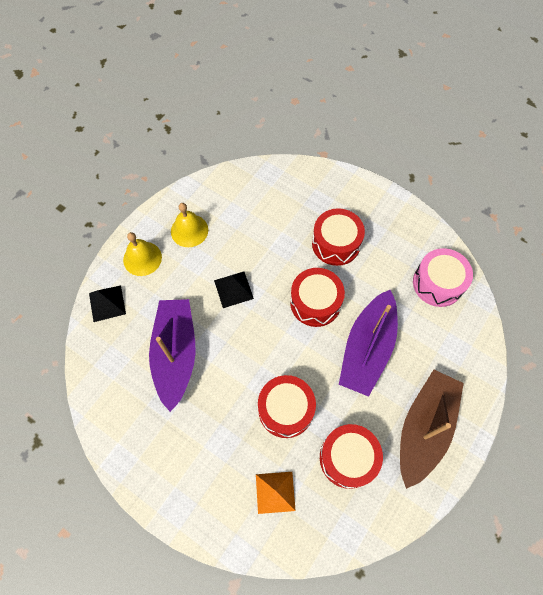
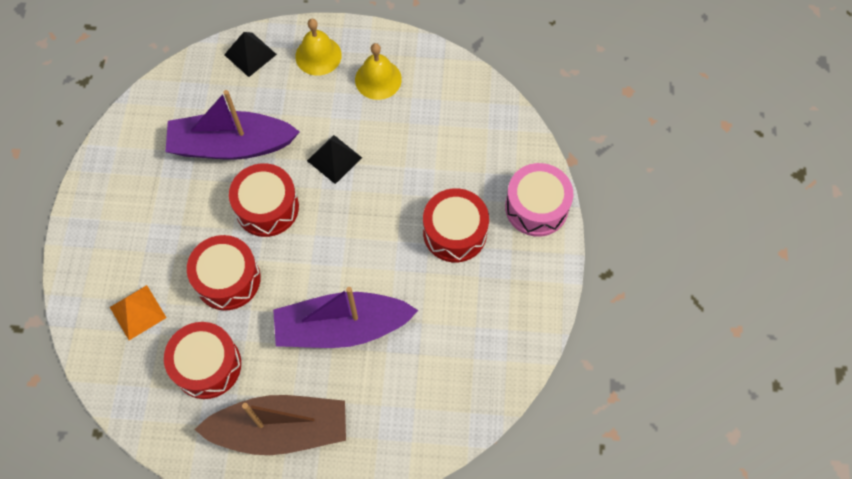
camera: 60 degrees right, 0 degrees up
(176, 354) = (231, 145): purple boat -> purple boat turned 150 degrees counterclockwise
(315, 302) = (366, 247): red drum -> red drum (267, 207)
(437, 283) = (471, 368): pink drum -> pink drum (536, 207)

